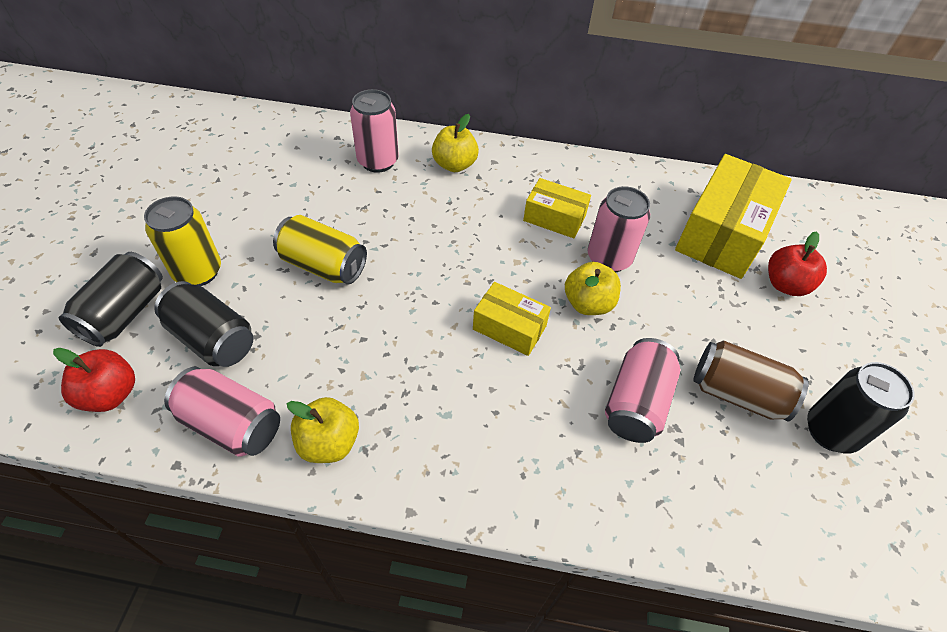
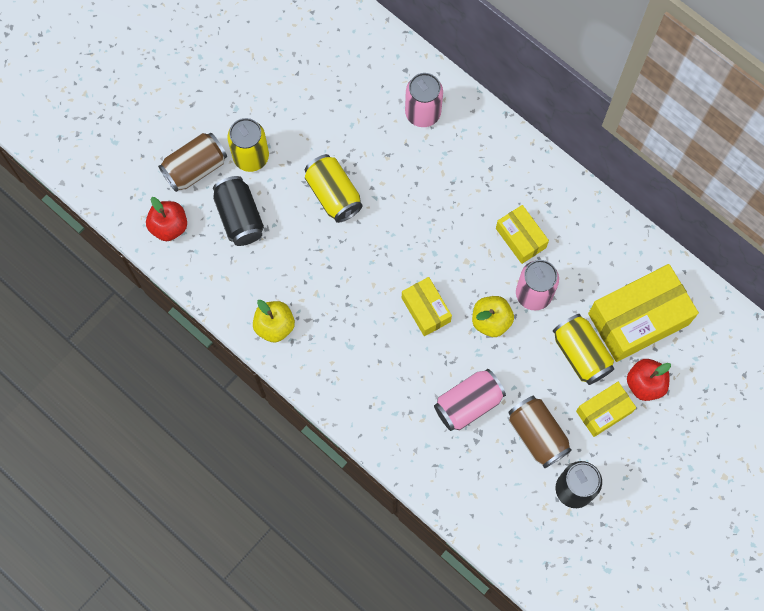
camera: 35 degrees right, 20 degrees up
(125, 313) = (195, 168): black can -> brown can
(232, 424) = (227, 284): pink can -> none
(454, 165) = (479, 146): yellow apple -> none
(702, 289) = (581, 354): none -> yellow can
(776, 331) = (603, 411): none -> yellow box

